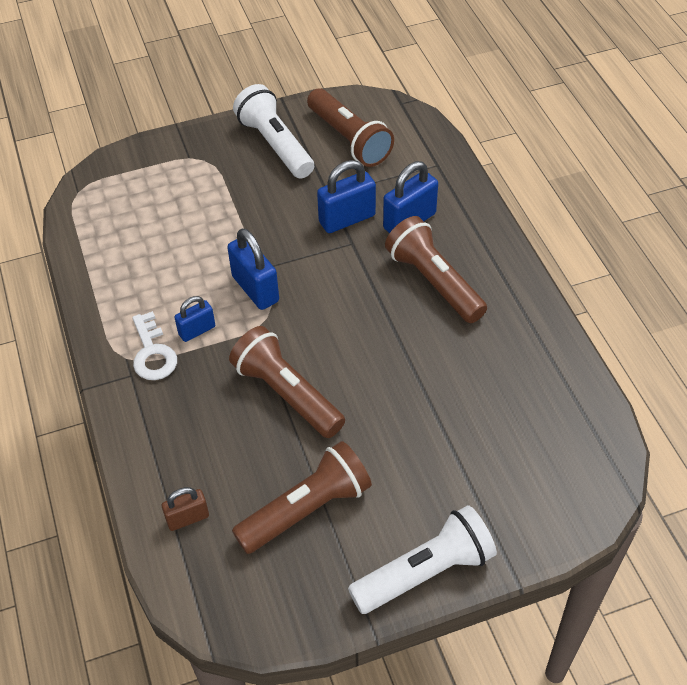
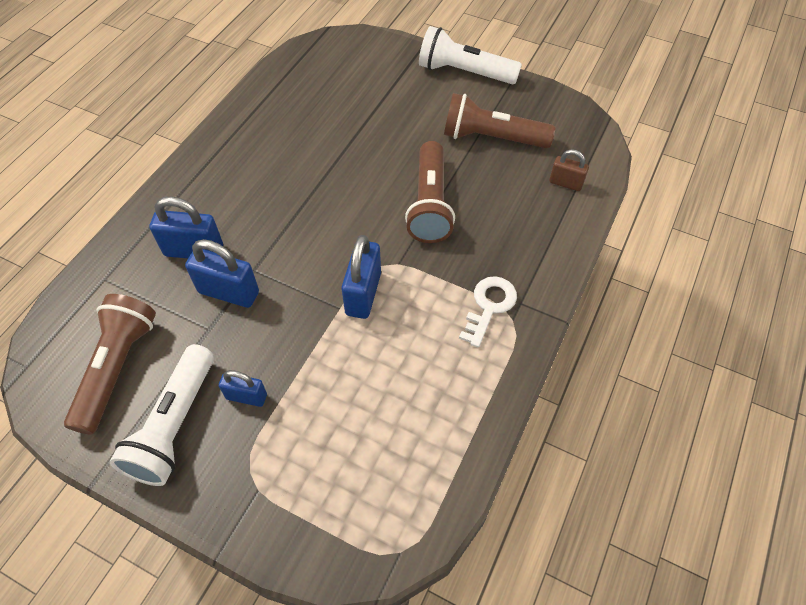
camera: 135 degrees left, 5 degrees up
(197, 330) = (440, 297): blue padlock -> blue padlock (246, 397)
(434, 282) = (247, 196): brown flashlight -> none

